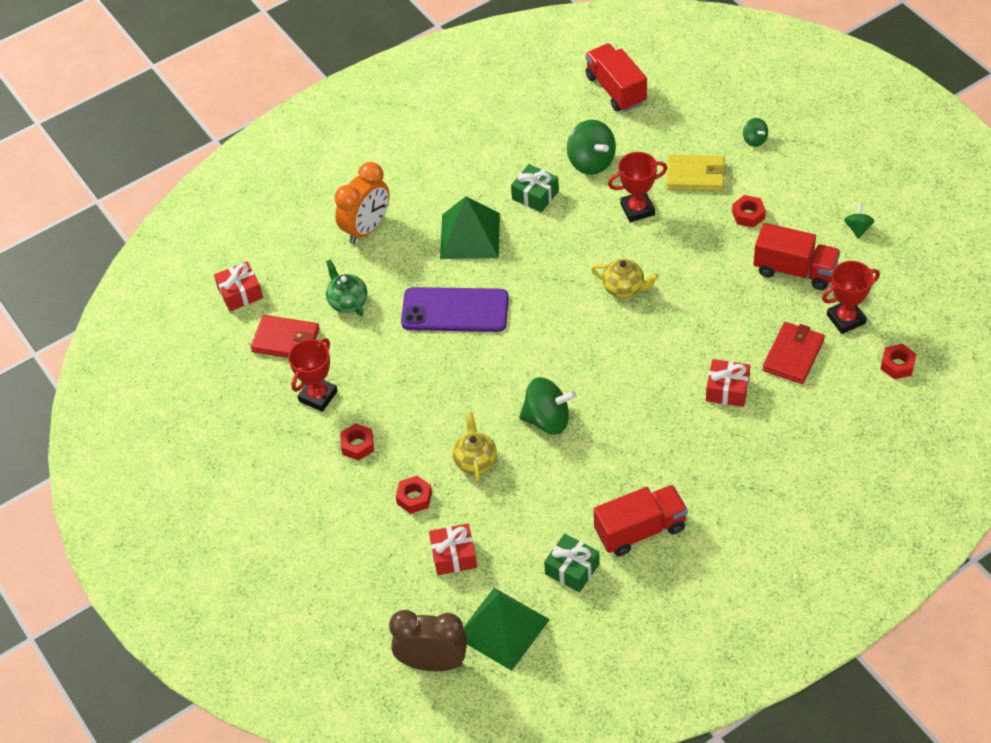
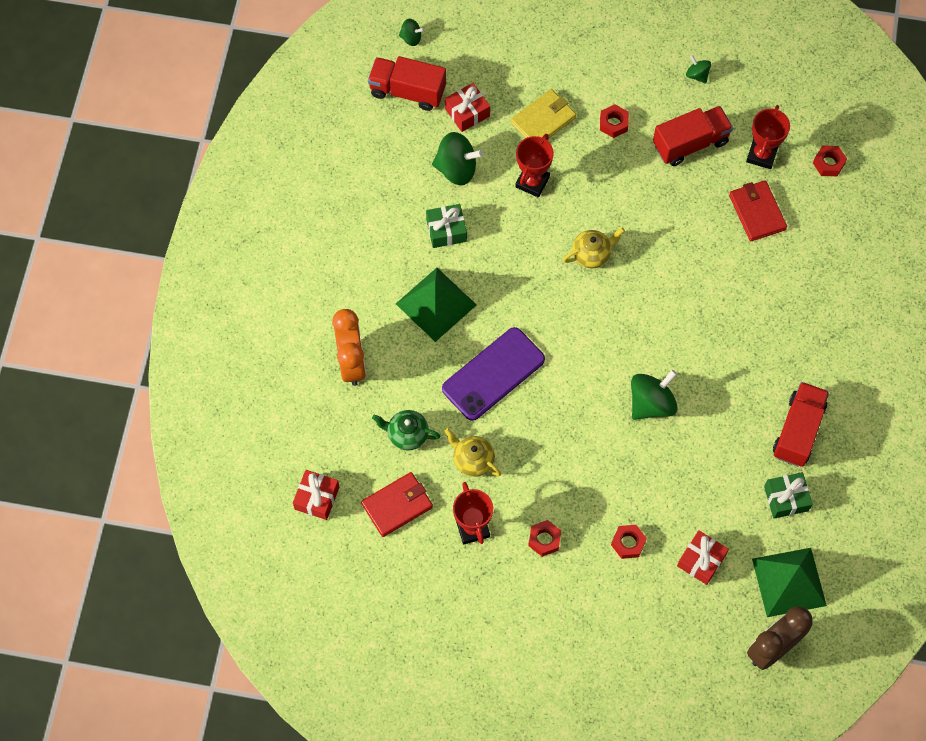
camera: 50 degrees left, 15 degrees up
(475, 460) = (637, 478): yellow teapot -> yellow teapot (472, 460)
(727, 389) = (742, 276): red gift -> red gift (467, 112)
(754, 140) = (553, 56): green spinning top -> green spinning top (411, 38)

